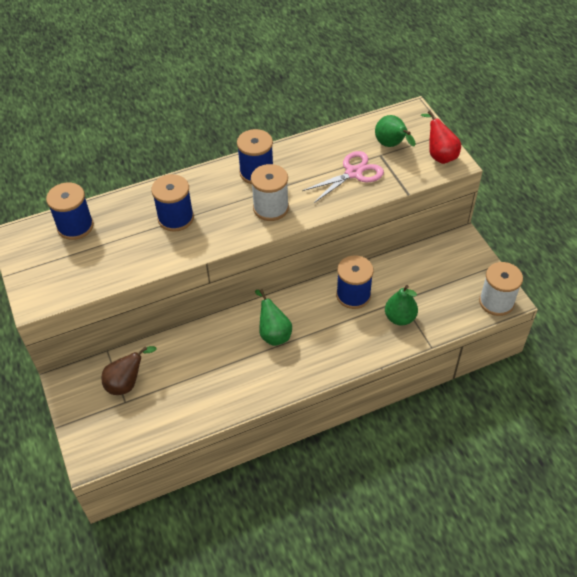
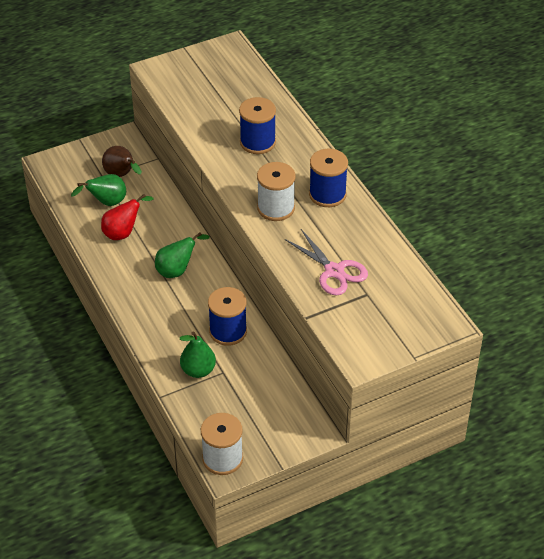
camera: 85 degrees right, 5 degrees down
(75, 226) = (243, 79): blue spool -> none
(392, 145) = (384, 304): green pear -> green pear (106, 203)
(439, 155) = (372, 347): red pear -> red pear (123, 233)

